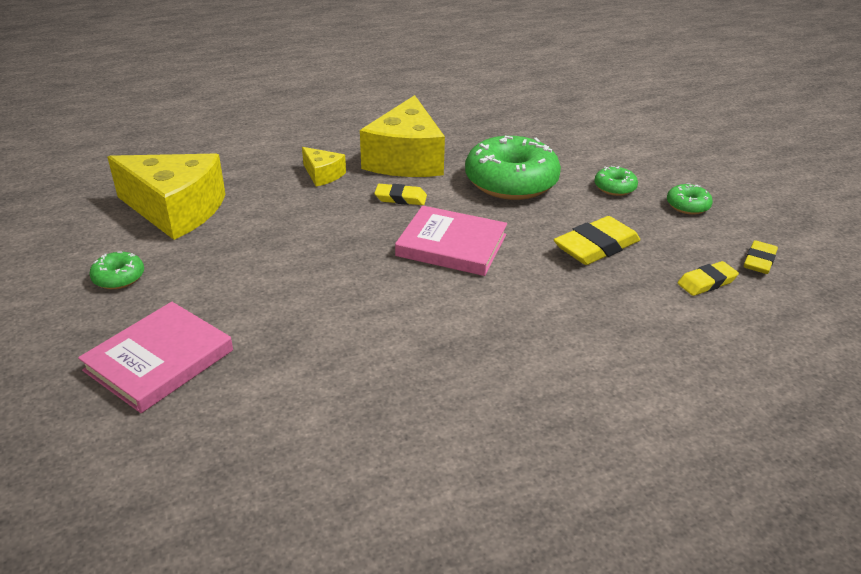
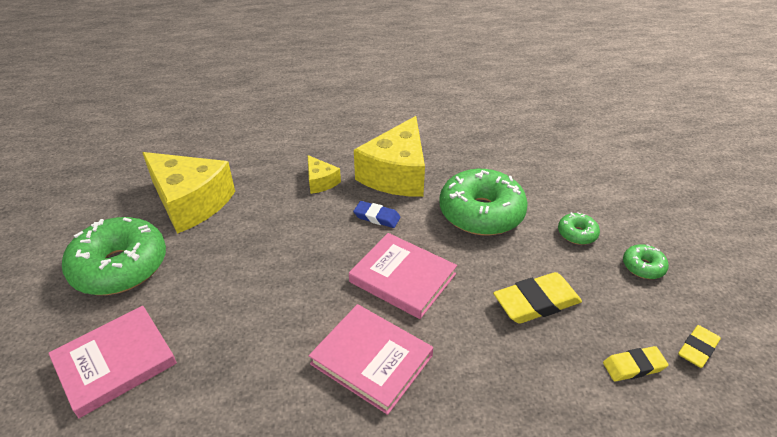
camera: 15 degrees right, 5 degrees up
(119, 278) = (120, 267): green donut -> green donut, size x2.23
(400, 198) = (377, 217): yellow eraser -> blue eraser
(448, 315) = (371, 359): none -> pink book

